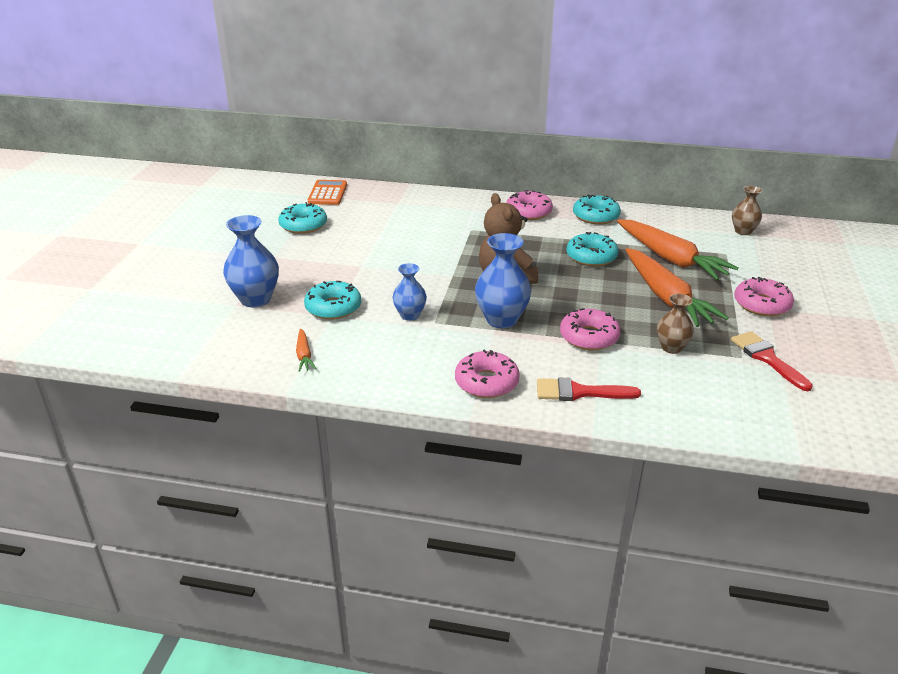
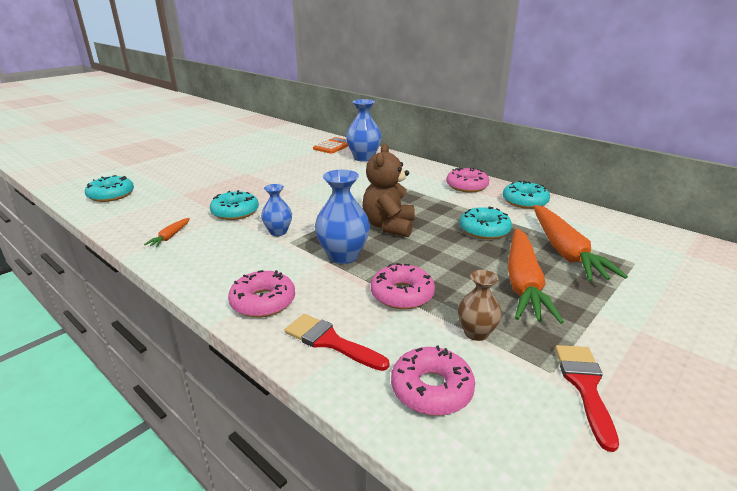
camera: 30 degrees right, 5 degrees down
(255, 299) = (197, 194): blue vase -> blue vase (363, 158)
(303, 225) = (291, 160): turquoise donut -> turquoise donut (111, 195)
(743, 231) = (676, 248): brown vase -> none
(762, 304) = (633, 324): pink donut -> pink donut (431, 389)

